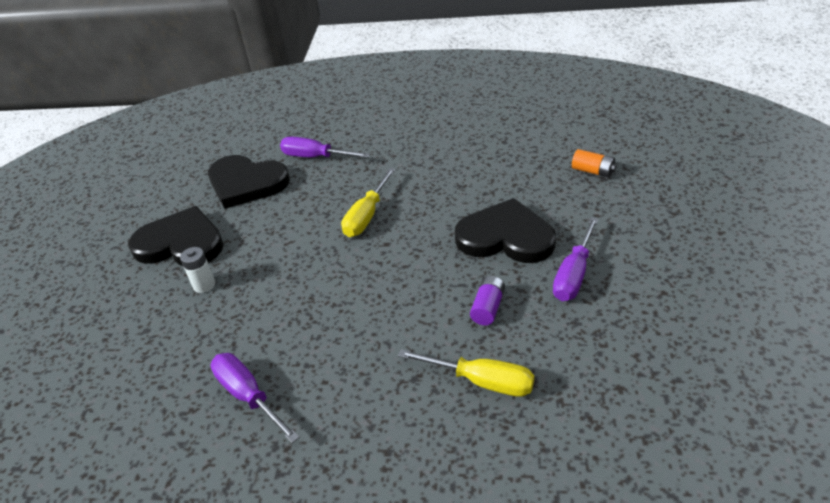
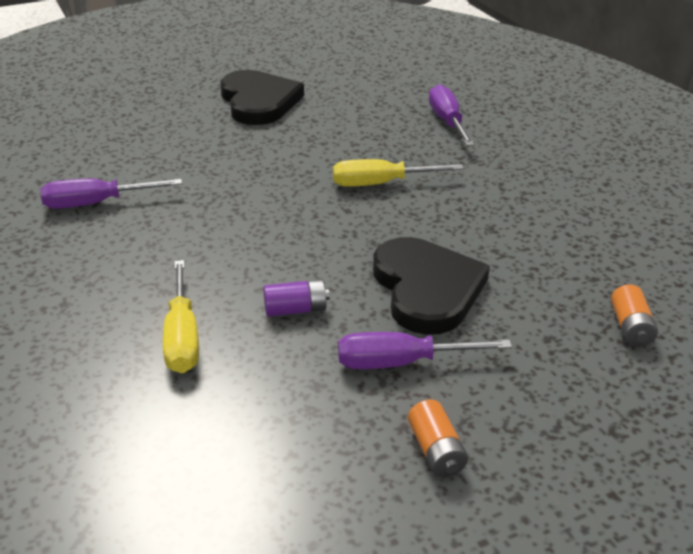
camera: 55 degrees right, 5 degrees down
(204, 285) = (214, 133): white battery -> none
(246, 183) = (369, 101): black heart -> none
(248, 395) = (95, 203): purple screwdriver -> purple screwdriver turned 120 degrees counterclockwise
(661, 287) = (436, 451): none -> orange battery

